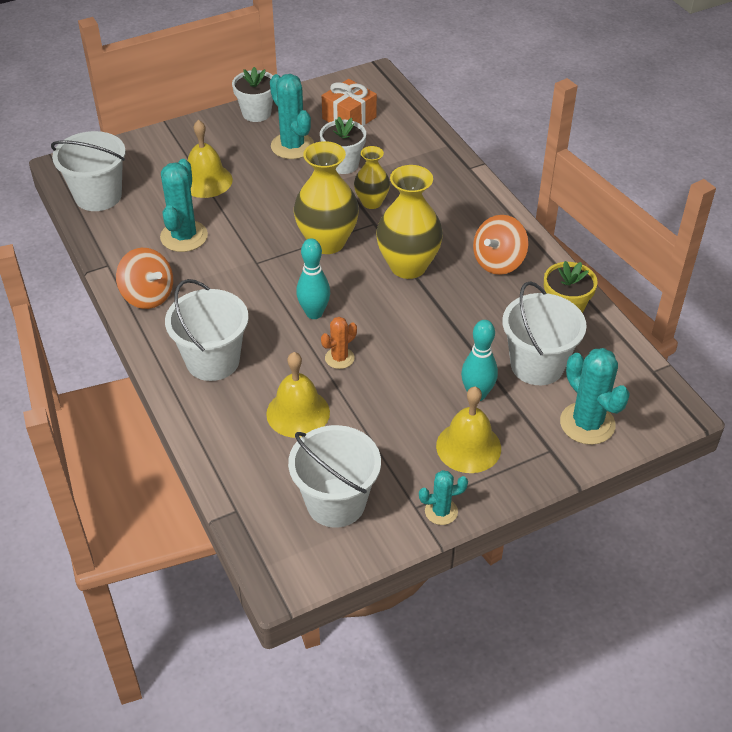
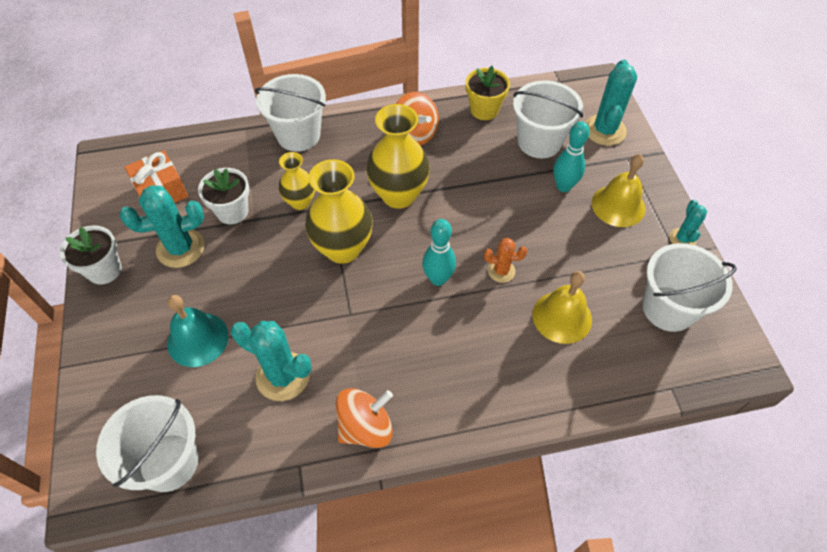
camera: 75 degrees left, 10 degrees up
(206, 181) = (197, 339): yellow bell -> turquoise bell
(212, 361) = (480, 377): white bucket -> white bucket (298, 135)
(339, 358) = (501, 271): orange cactus -> orange cactus turned 60 degrees counterclockwise
(587, 423) = (604, 130): turquoise cactus -> turquoise cactus turned 60 degrees counterclockwise

